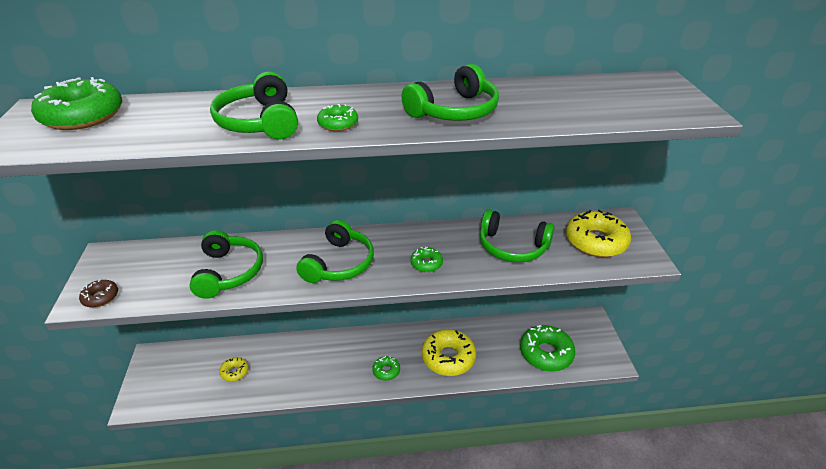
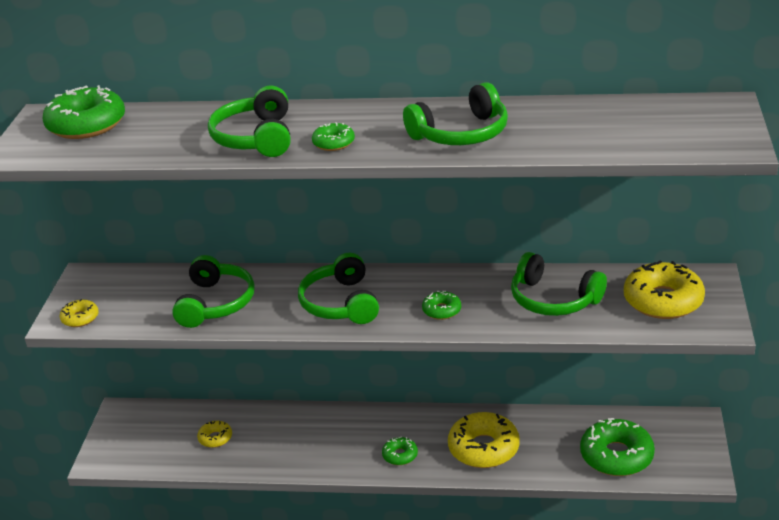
camera: 15 degrees right, 5 degrees down
(100, 297) = (80, 318): brown donut -> yellow donut
(339, 263) = (340, 303): green headphones -> green headphones turned 135 degrees clockwise

